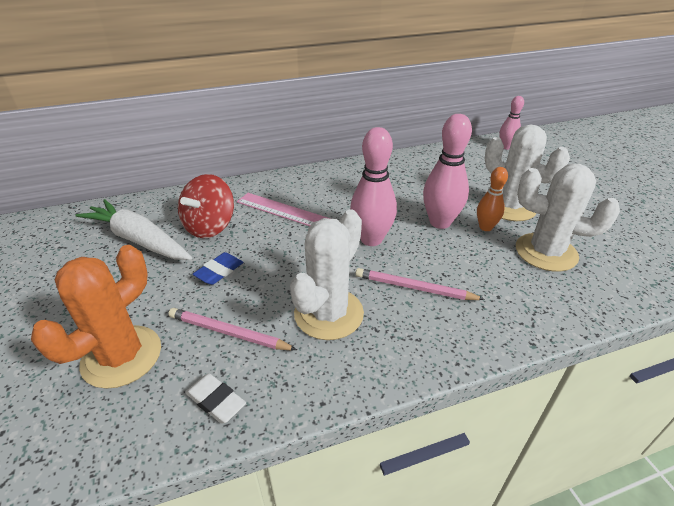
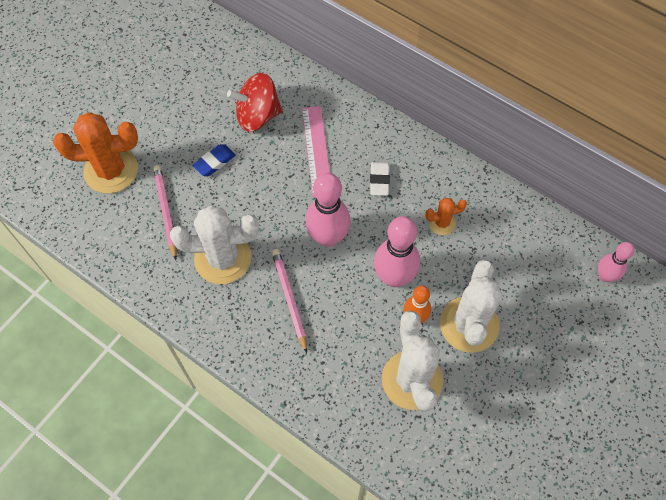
camera: 55 degrees right, 25 degrees up
(138, 240) = (208, 85): white carrot -> none
(216, 401) = (115, 243): white eraser -> white eraser (379, 180)
(219, 271) = (214, 162): blue eraser -> blue eraser turned 45 degrees counterclockwise
(411, 184) = (442, 223): none -> orange cactus

